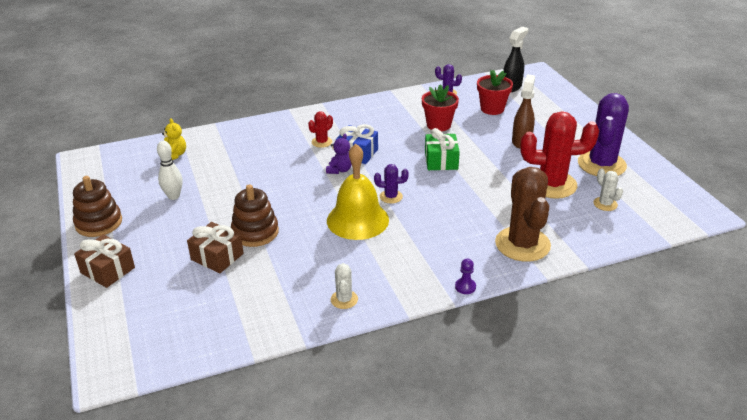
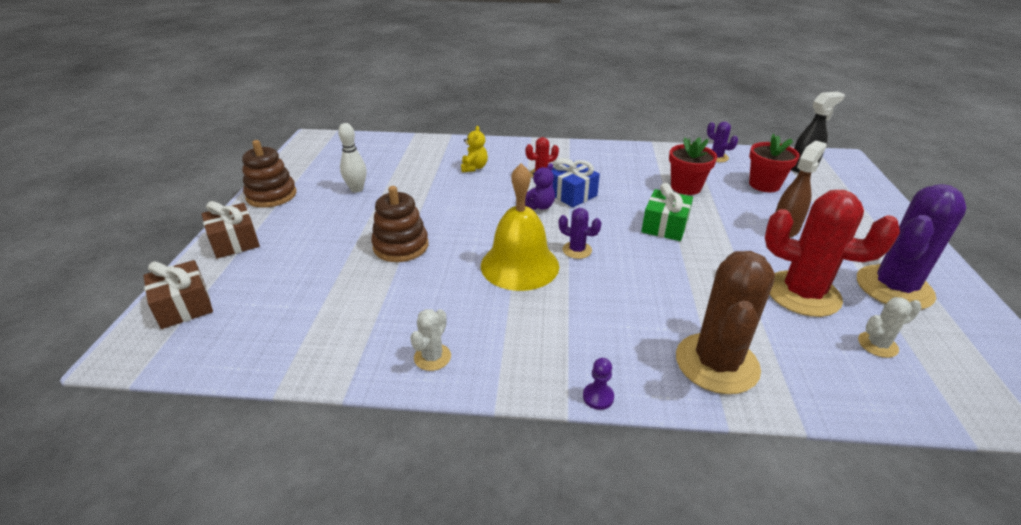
camera: 25 degrees right, 0 degrees up
(175, 155) = (391, 153): yellow teddy bear -> yellow teddy bear (474, 168)
(217, 257) = (342, 260): brown gift -> brown gift (184, 306)
(605, 204) = (877, 345): white cactus -> white cactus turned 75 degrees clockwise

